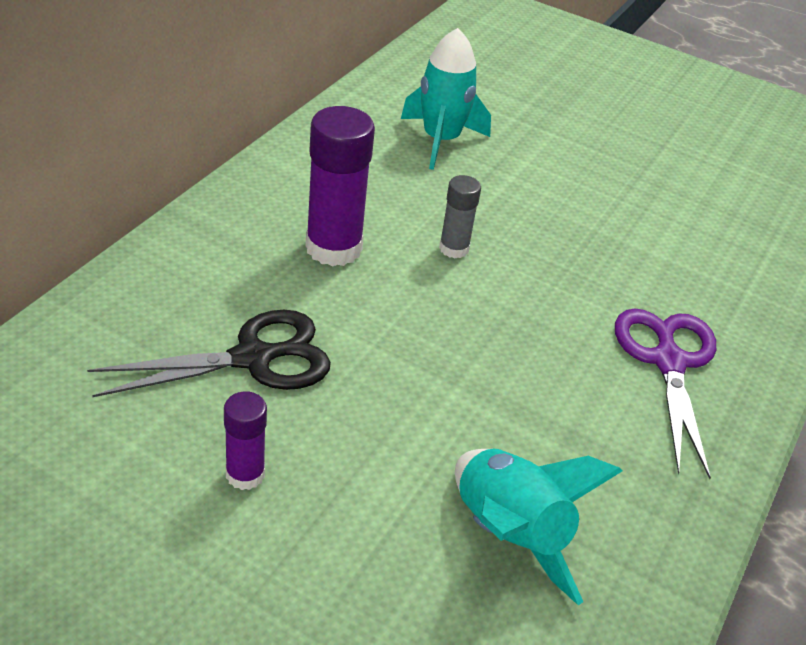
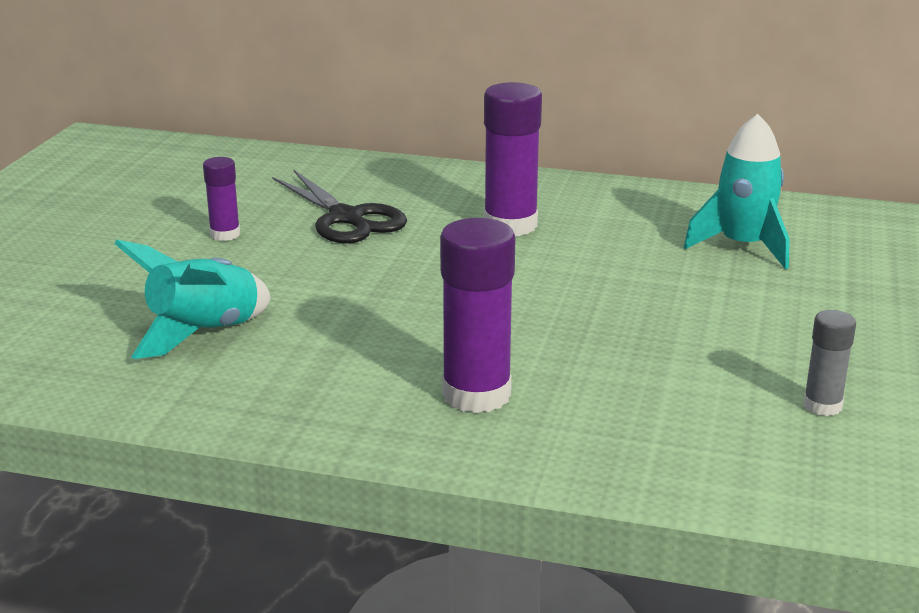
camera: 80 degrees right, 15 degrees down
(454, 248) = (562, 273): grey glue stick -> grey glue stick (822, 406)
(668, 362) = (476, 394): purple scissors -> purple glue stick

